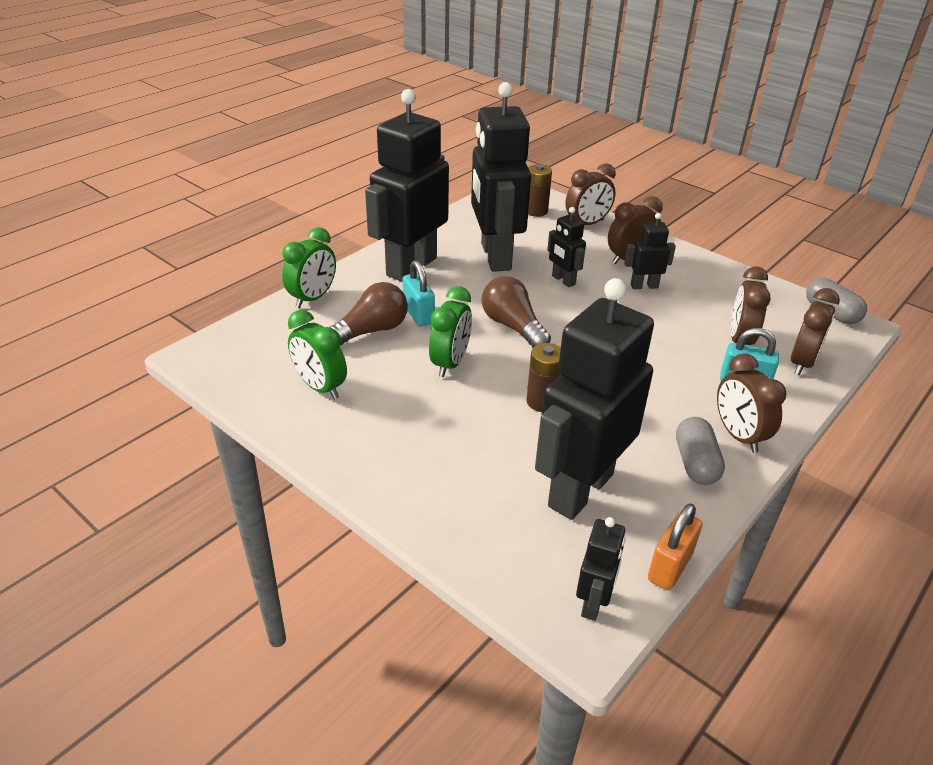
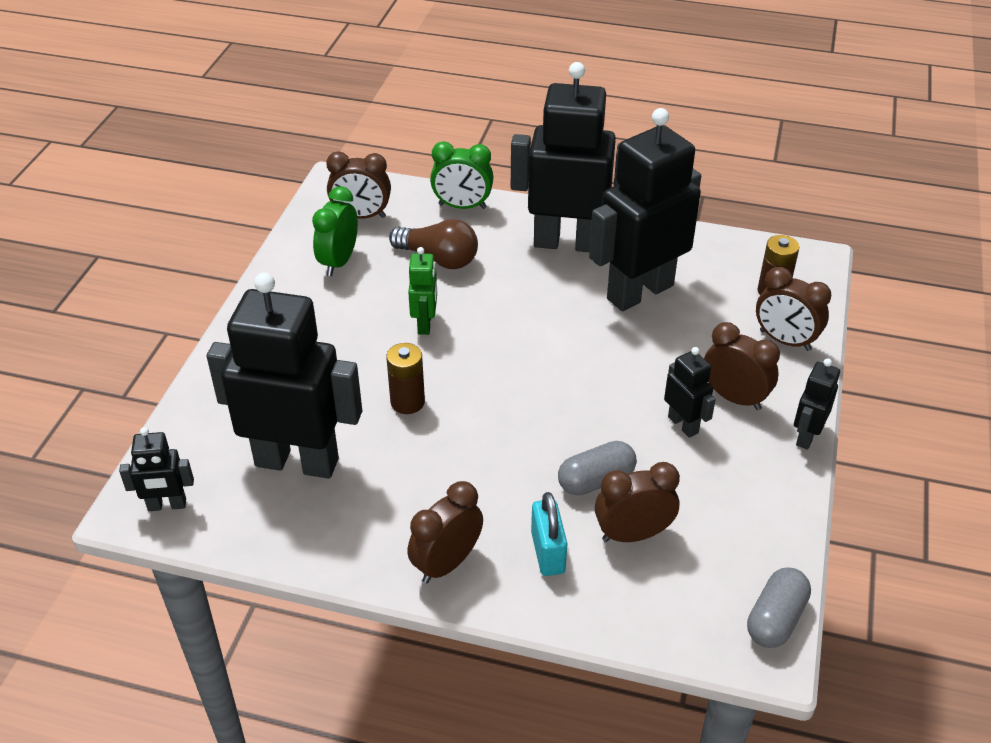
camera: 65 degrees right, 5 degrees up
(418, 314) = (487, 277): turquoise padlock -> none
(450, 363) = (425, 324): green clock -> green robot
(513, 326) = (517, 345): brown light bulb -> none
(563, 280) = (637, 356): black robot -> black robot (806, 436)
(670, 567) = (229, 546): orange padlock -> none
(695, 463) = (381, 536): grey capsule -> grey capsule (596, 480)
(802, 363) = (629, 602): brown clock -> brown clock (361, 216)

